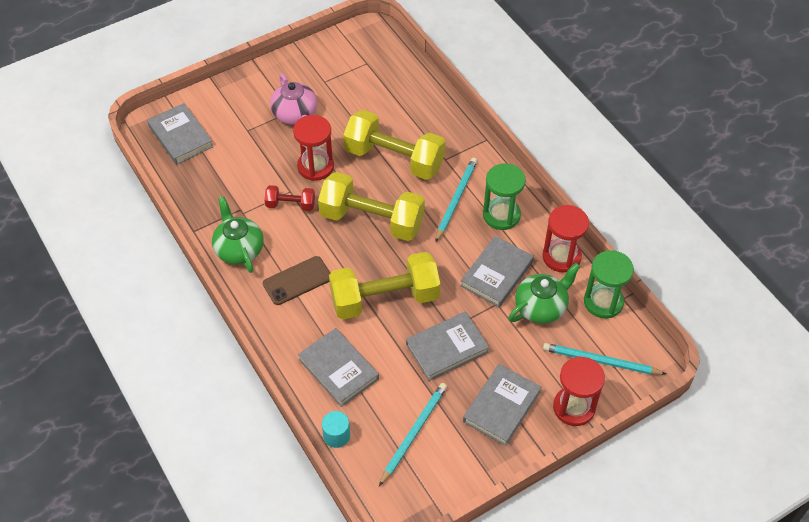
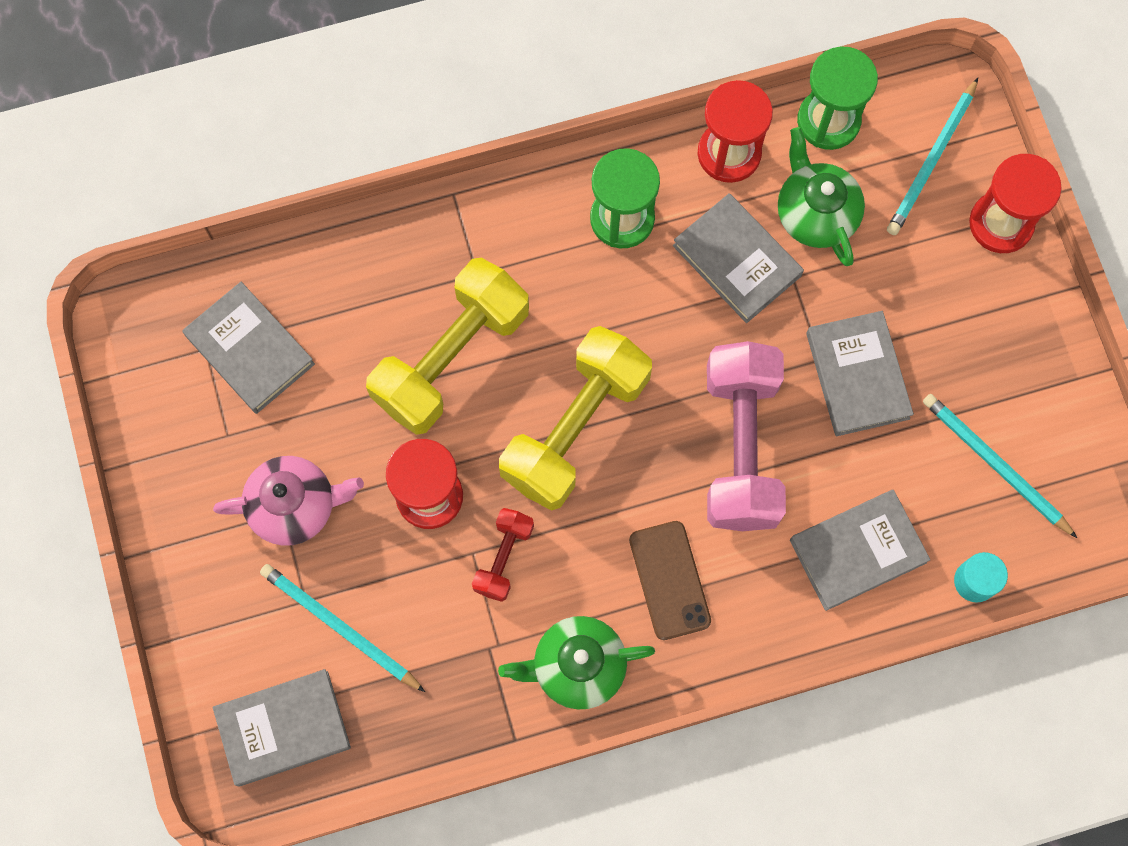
camera: 75 degrees left, 20 degrees up
(385, 298) = (741, 447): yellow dumbbell -> pink dumbbell
(456, 199) = (570, 280): turquoise pencil -> turquoise pencil (339, 627)
(501, 406) = (977, 325): grey book -> grey book (250, 350)

